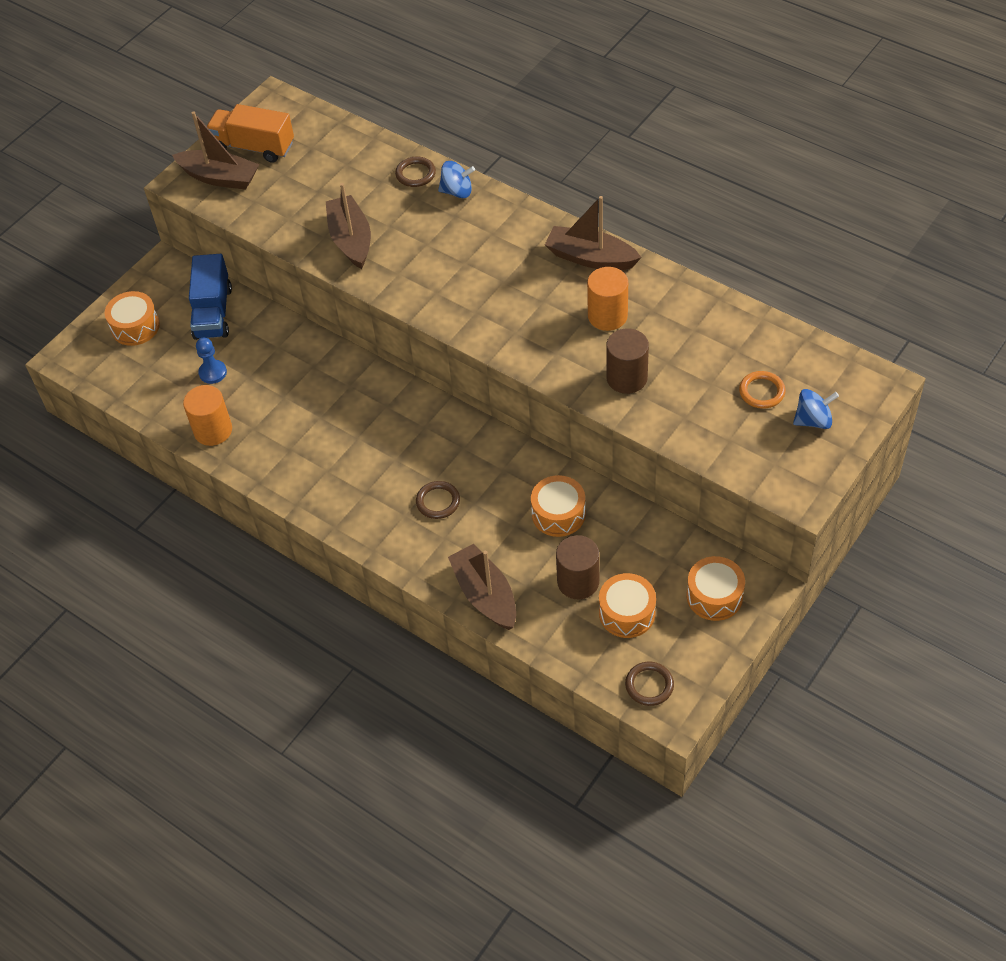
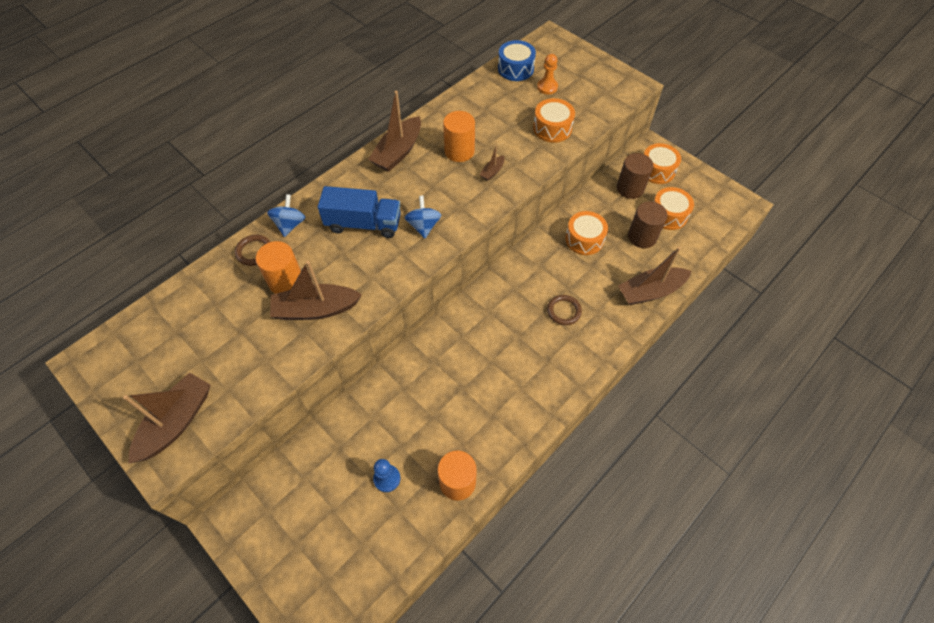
camera: 85 degrees left, 5 degrees up
(135, 327) = (302, 557): orange drum -> orange drum (552, 128)
(213, 312) = (309, 474): blue truck -> blue truck (363, 224)
(253, 147) = (147, 385): orange truck -> none
(382, 208) = (286, 281): none -> orange cylinder
(580, 354) = (492, 171): none -> brown boat
(626, 378) = (521, 150): brown cylinder -> brown cylinder (630, 188)
(649, 685) = (723, 212): brown ring -> none
(761, 392) = (547, 87): orange ring -> orange pawn
(790, 351) = (515, 69): none -> blue drum
(813, 420) = (575, 69): blue spinning top -> blue spinning top (424, 226)

